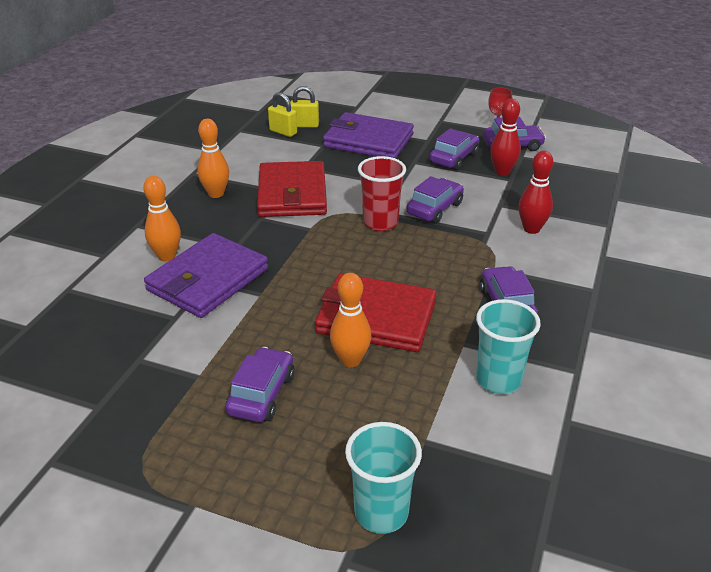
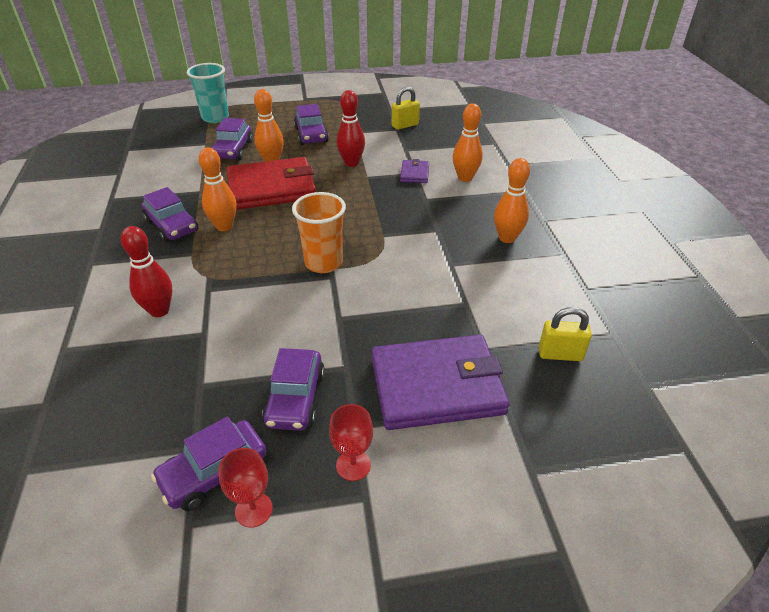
camera: 150 degrees right, 5 degrees up
(207, 279) = (414, 173): purple wallet -> purple wallet, size x0.44
(292, 194) = (438, 264): red wallet -> none
(304, 125) = (551, 382): yellow padlock -> yellow padlock (405, 125)
(380, 222) = (324, 263): red cup -> orange cup
(434, 209) = (278, 299): purple car -> purple car (233, 150)
(439, 129) = (353, 465): none -> red goblet
(451, 286) = (224, 226): none -> orange bowling pin
(498, 380) = (168, 179): turquoise cup -> none
(502, 172) = (215, 396): red bowling pin -> red bowling pin (351, 163)

